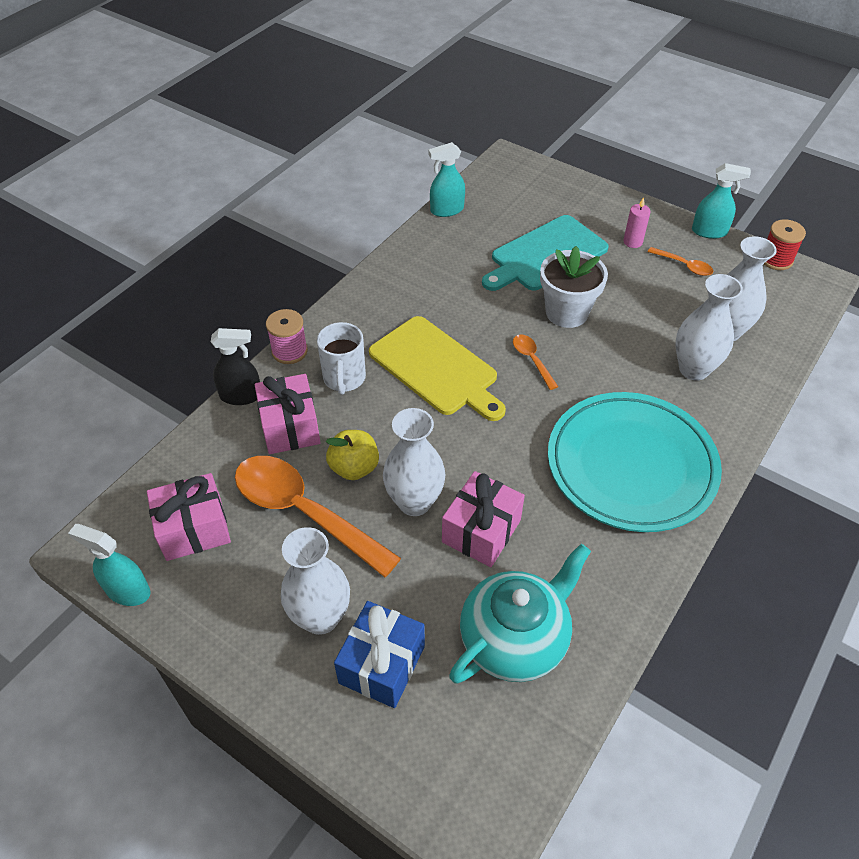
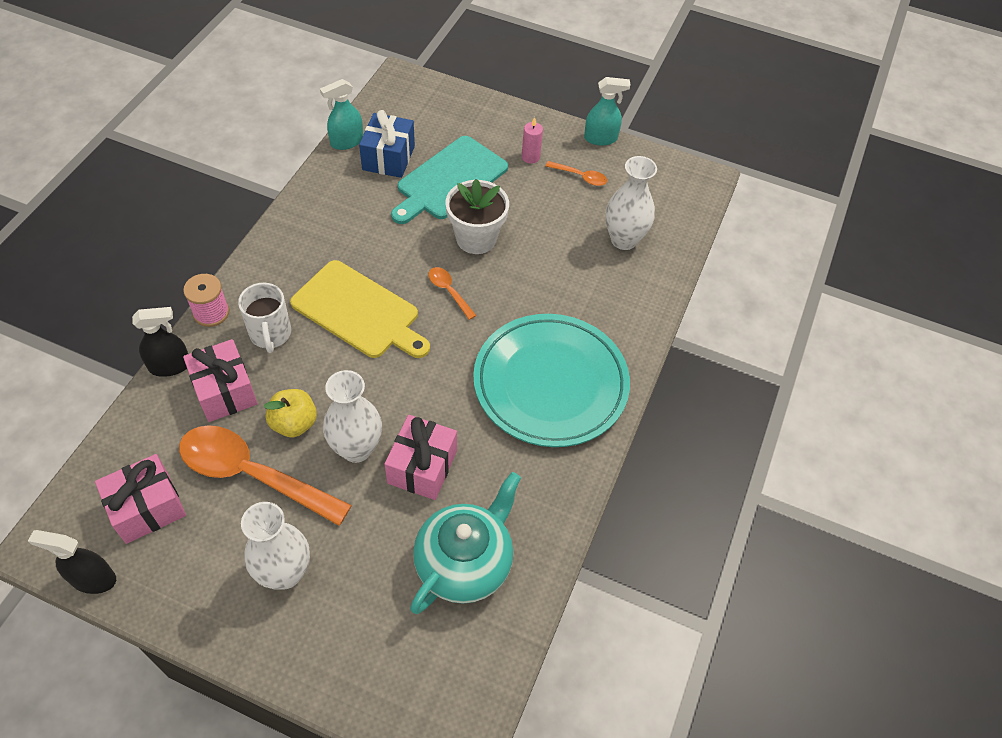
camera: 15 degrees left, 5 degrees up
(127, 591) = (93, 579): turquoise spray bottle -> black spray bottle
(382, 664) = (348, 606): blue gift -> blue gift (388, 158)
(693, 369) = (598, 281): white vase -> none
(776, 259) = (663, 161): red spool -> none

